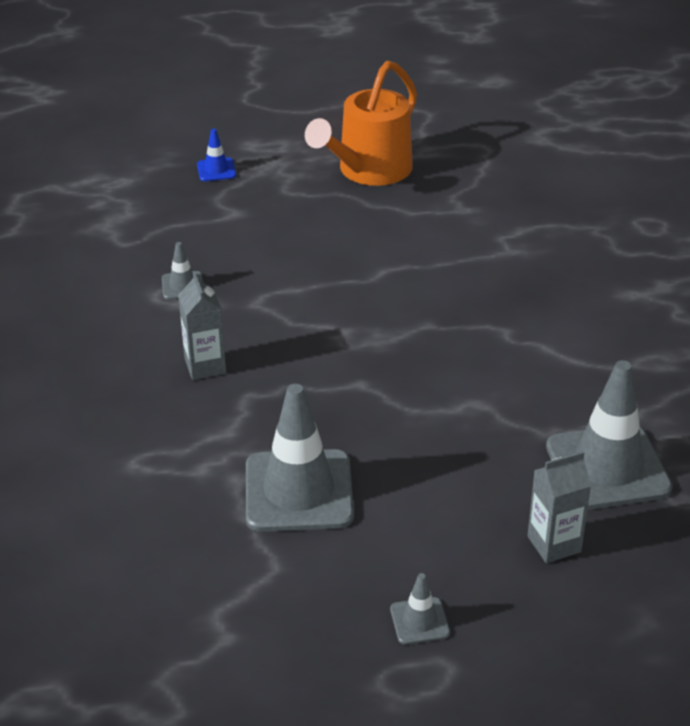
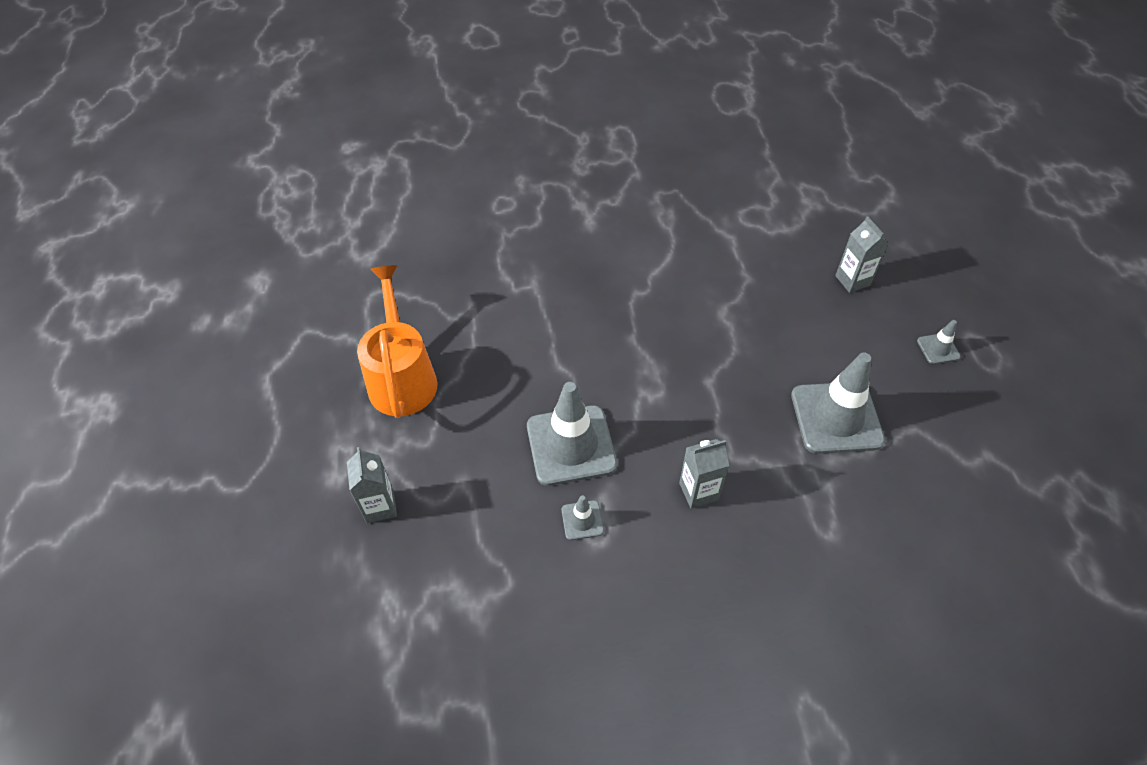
camera: 90 degrees left, 15 degrees up
(216, 170) = (380, 506): blue traffic cone -> grey carton
(368, 171) = (402, 377): orange watering can -> orange watering can turned 135 degrees counterclockwise
(607, 467) = (776, 250): grey traffic cone -> grey traffic cone (571, 445)

